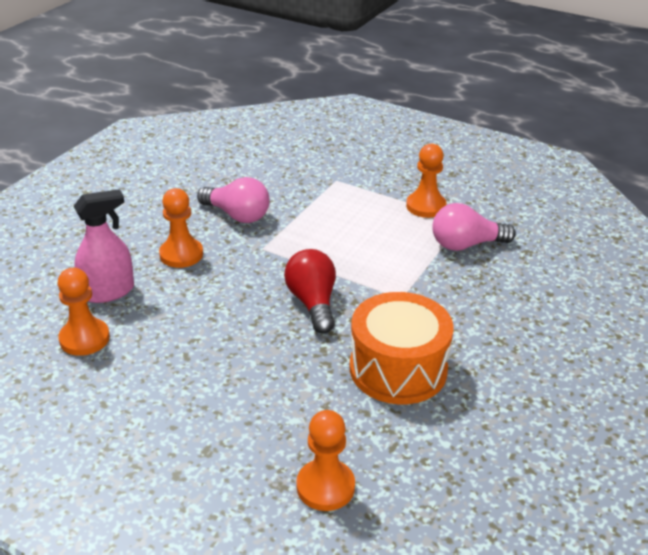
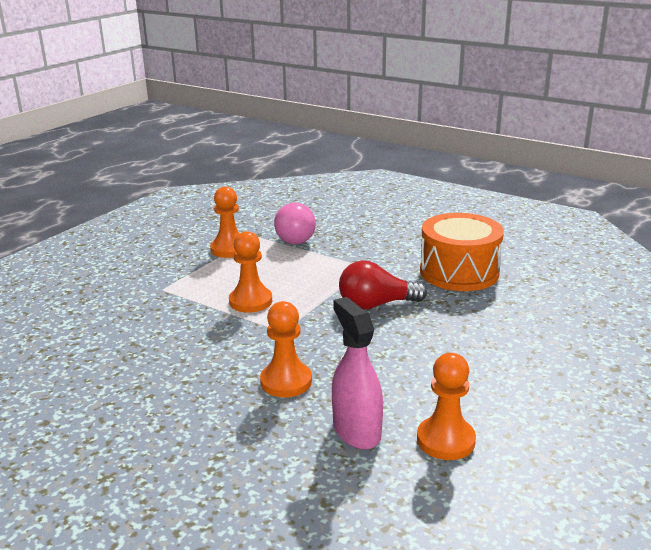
camera: 85 degrees left, 10 degrees down
(237, 215) = (213, 347): pink light bulb -> none
(325, 487) = (595, 303): orange pawn -> orange pawn (250, 301)

